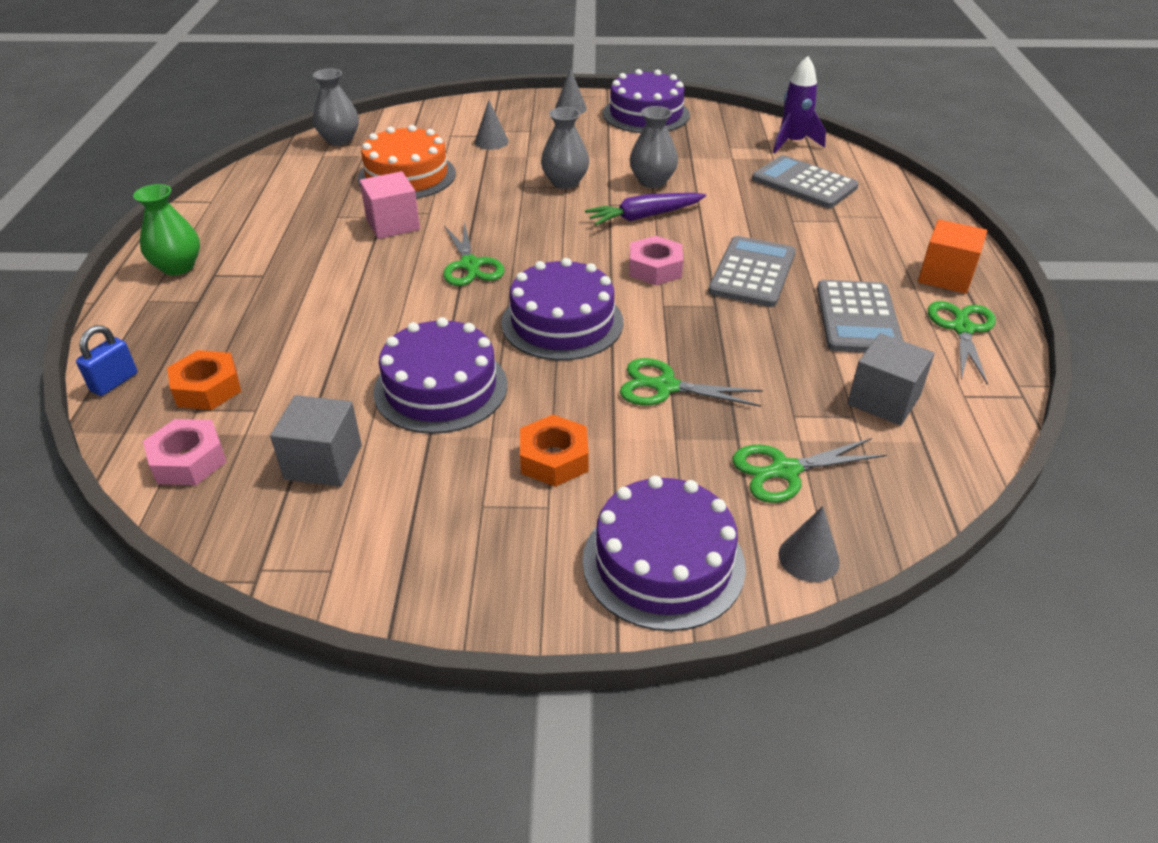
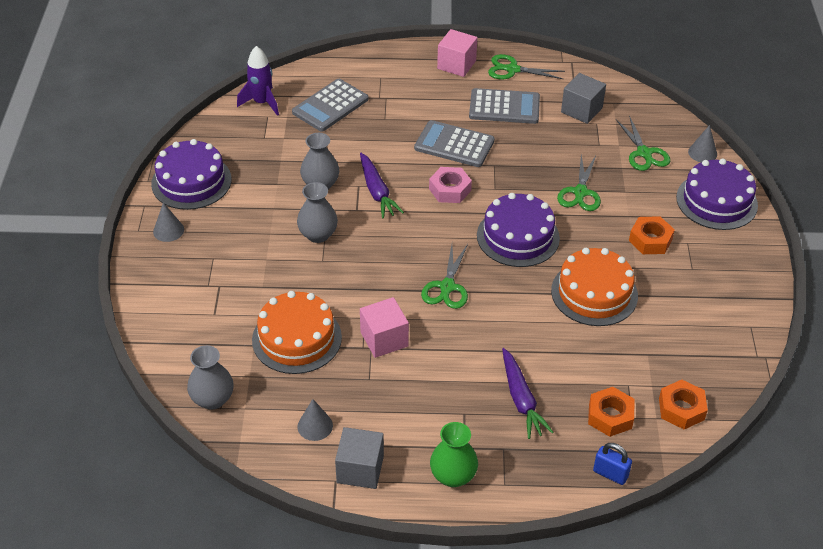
camera: 90 degrees left, 5 degrees up
(188, 460) = (681, 409): pink nut -> orange nut
(266, 316) = (521, 399): none -> purple carrot
(323, 462) = (671, 341): grey cube -> grey cube (360, 469)
(440, 388) = (594, 293): purple cake -> orange cake
(470, 265) = (447, 287): green scissors -> green scissors turned 120 degrees clockwise
(491, 141) = (233, 284): grey cone -> grey cone (315, 426)
(945, 276) = (456, 65): orange cube -> pink cube

